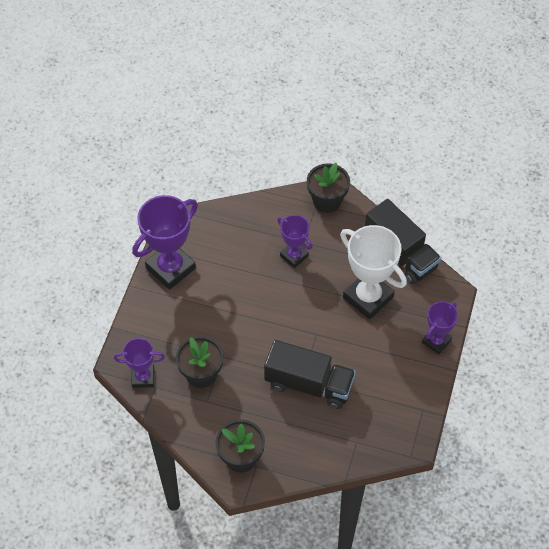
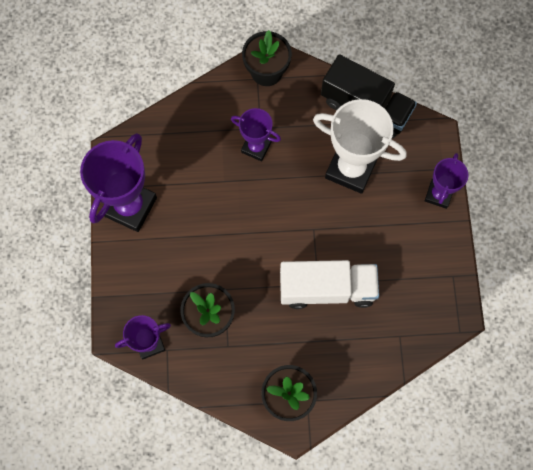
camera: 20 degrees left, 15 degrees up
(309, 384) = (327, 288): black truck -> white truck

